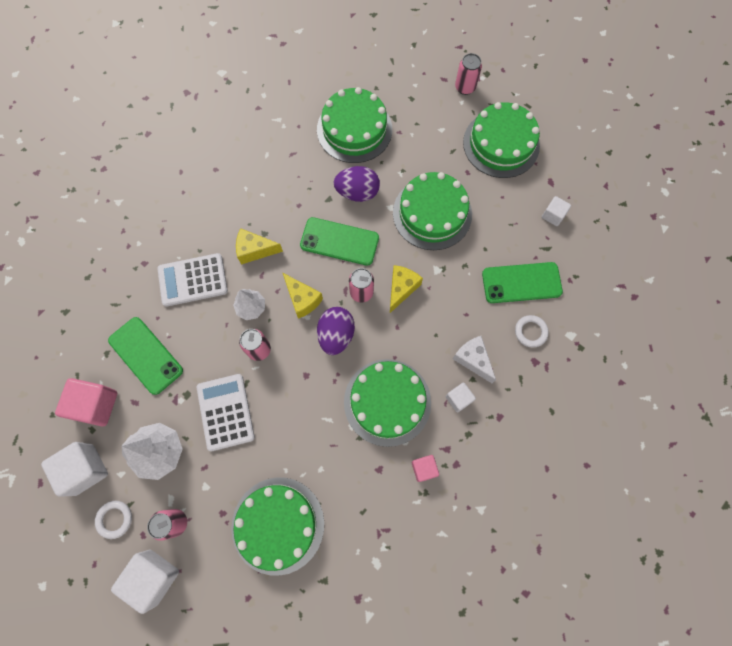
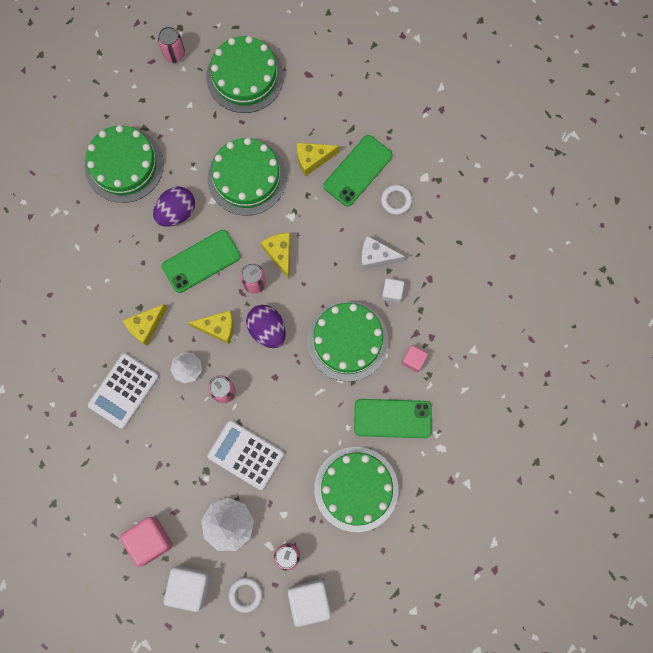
camera: 45 degrees left, 5 degrees up
(146, 355) = (148, 474): green phone -> green phone (392, 418)
(494, 244) = (312, 159): none -> yellow cheese
(553, 215) = (333, 99): white cube -> none

